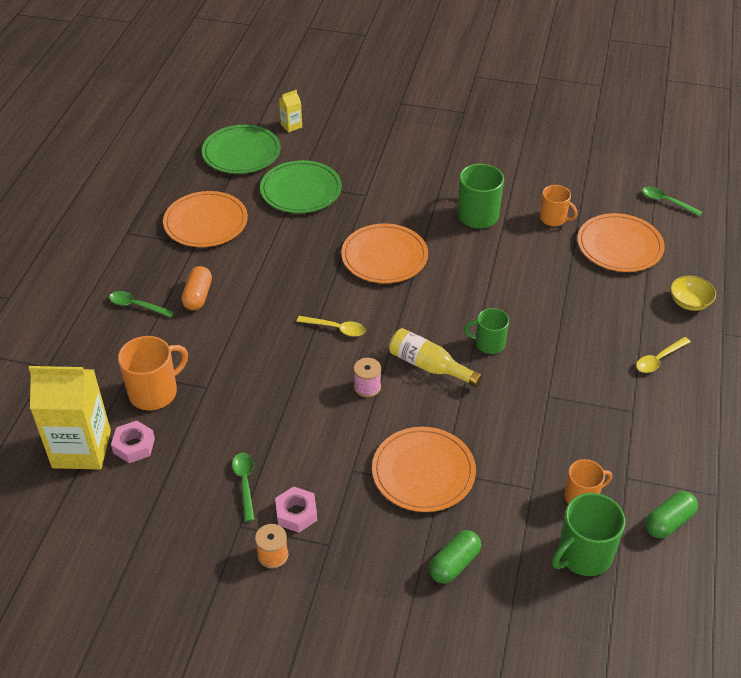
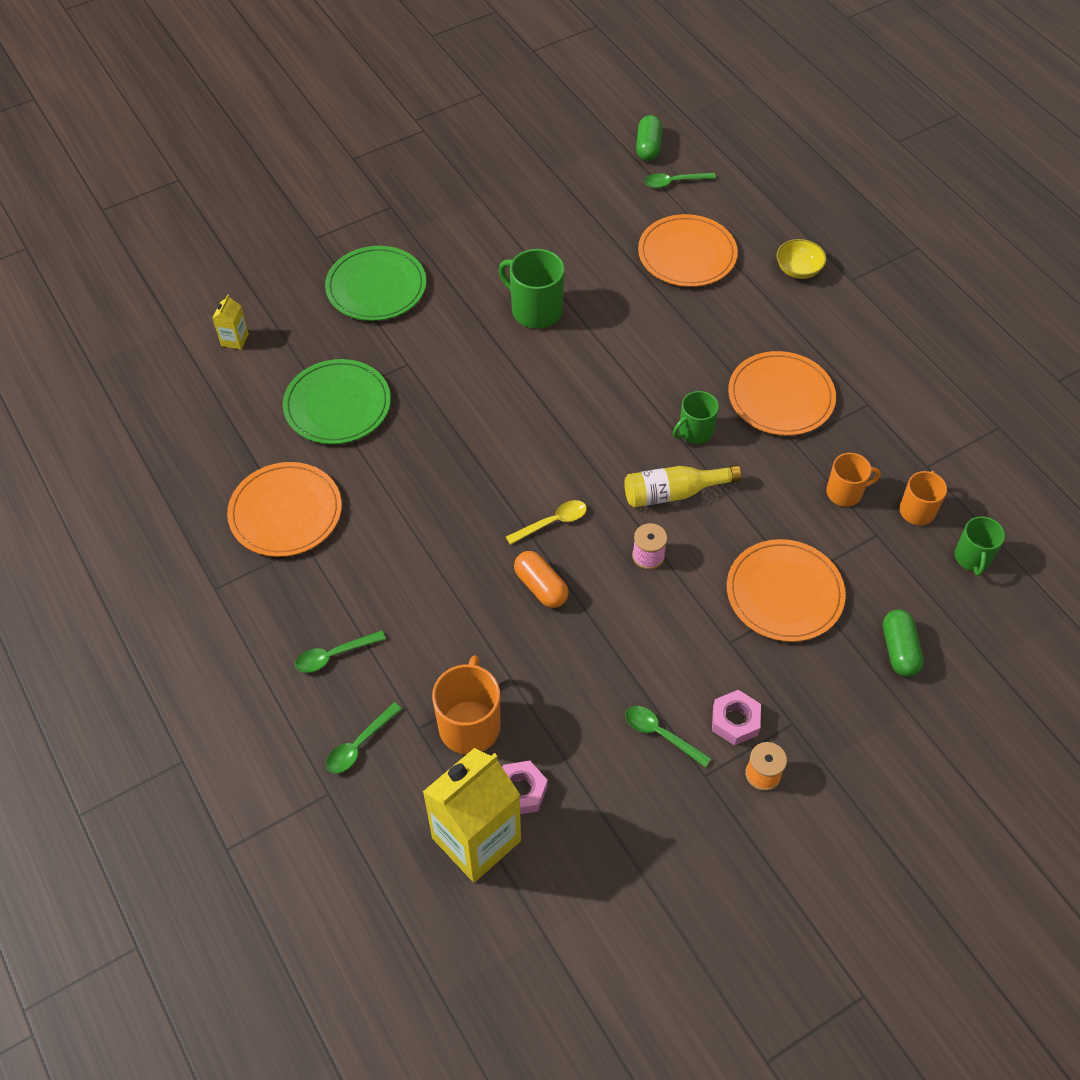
camera: 45 degrees left, 10 degrees up
(91, 356) = (359, 745): none -> green spoon
(198, 296) = (382, 595): orange capsule -> orange capsule (541, 587)
(241, 152) = (220, 407): green plate -> green plate (376, 287)
(384, 256) = (505, 416): orange plate -> orange plate (781, 397)
(553, 218) = (604, 266): orange mug -> orange mug (845, 492)
(583, 555) = (972, 558): green mug -> green mug, size x0.64
(658, 359) = (834, 341): yellow spoon -> none
(668, 522) = (994, 478): green capsule -> green capsule (648, 147)

